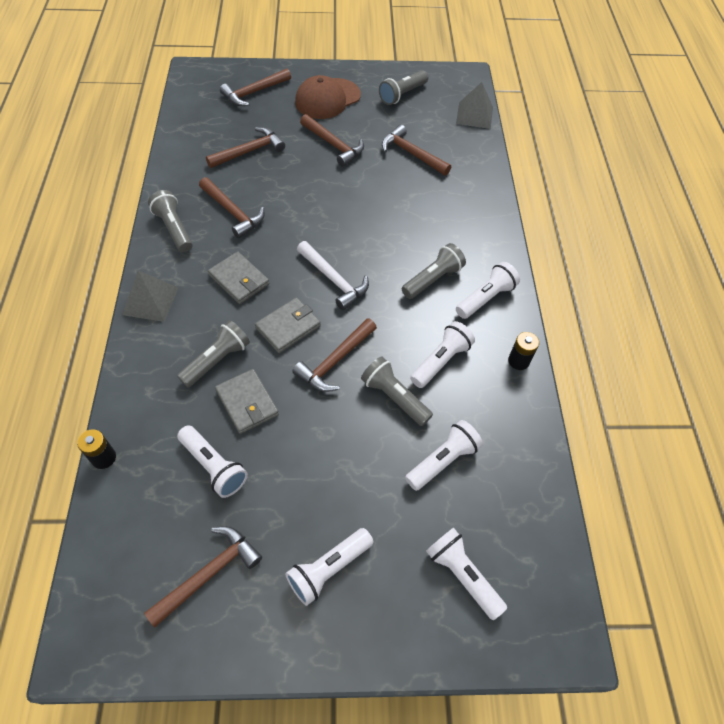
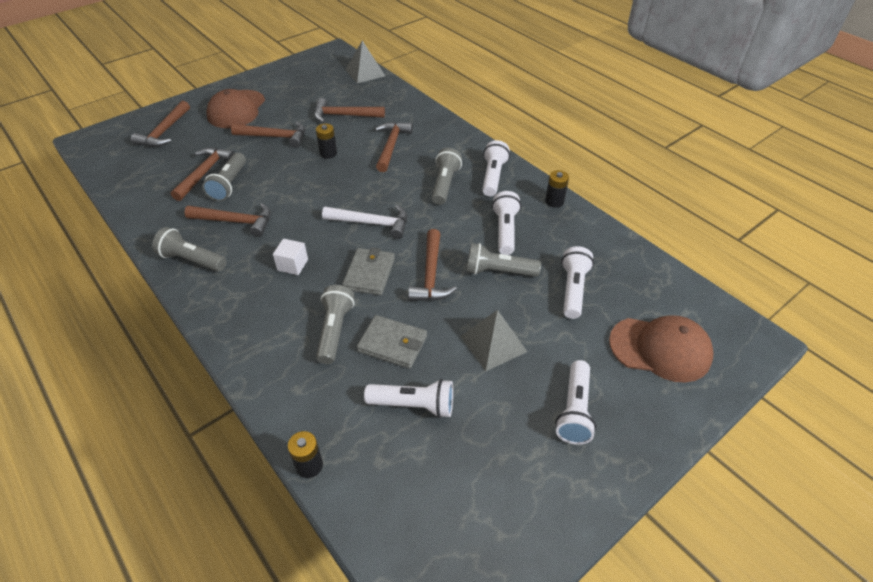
camera: 35 degrees left, 10 degrees down
(150, 301) = (226, 323): grey pyramid -> grey pyramid (493, 343)
(209, 573) = (492, 481): brown hammer -> brown hammer (391, 146)
(239, 280) = (292, 265): grey wallet -> white cube
(362, 187) = (328, 153): none -> black battery
(402, 95) = (296, 82): grey flashlight -> grey flashlight (229, 185)
(462, 575) = (660, 349): white flashlight -> brown cap

